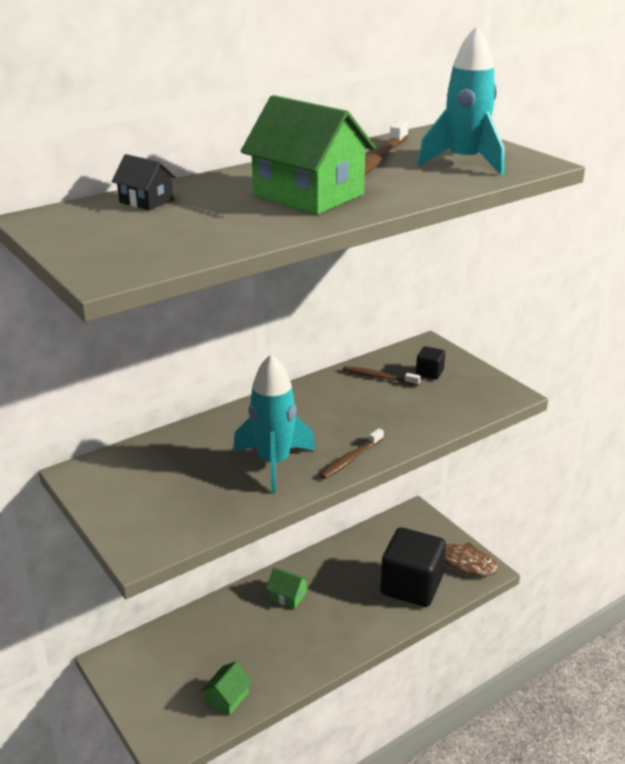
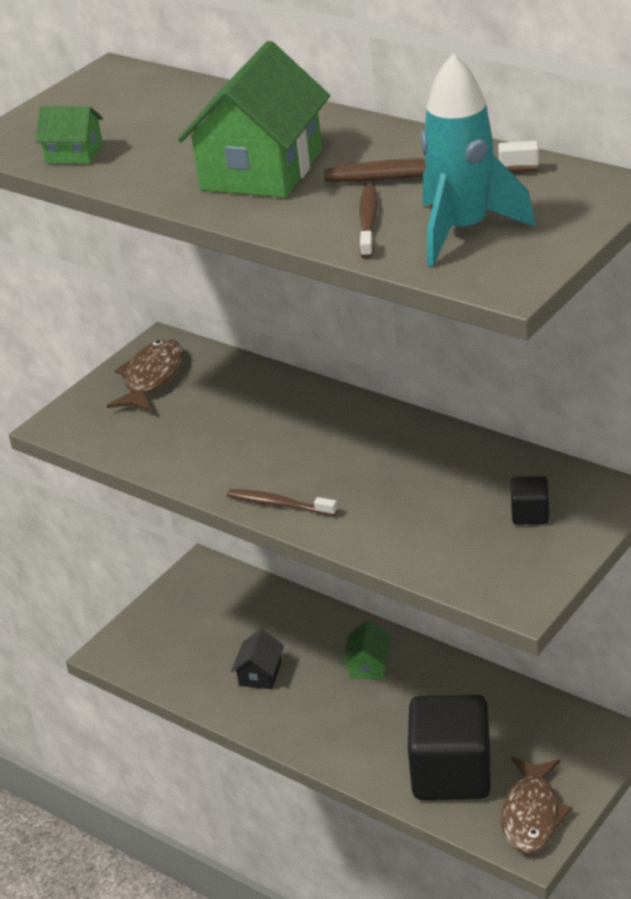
camera: 75 degrees right, 5 degrees up
(125, 487) = (152, 378): none -> brown fish
(146, 201) = (188, 99): black house -> black house (260, 674)
(227, 698) = (189, 672): green house -> green house (74, 153)
(274, 463) = (241, 454): turquoise rocket -> none
(378, 377) = (486, 475): brown toothbrush -> brown toothbrush (368, 222)

